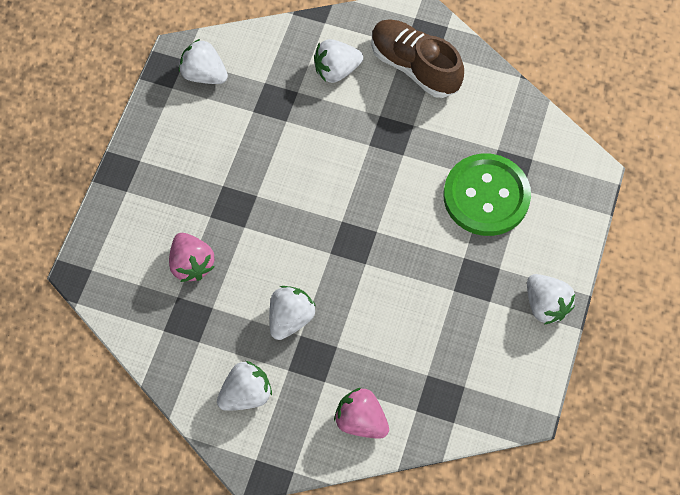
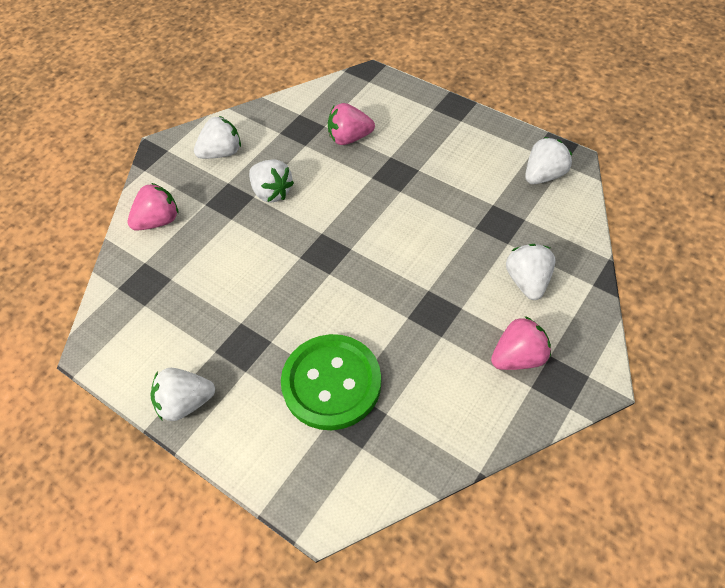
camera: 110 degrees right, 10 degrees down
(246, 394) = (221, 153): white strawberry -> white strawberry turned 105 degrees counterclockwise
(414, 66) = (518, 357): brown shoe -> pink strawberry

